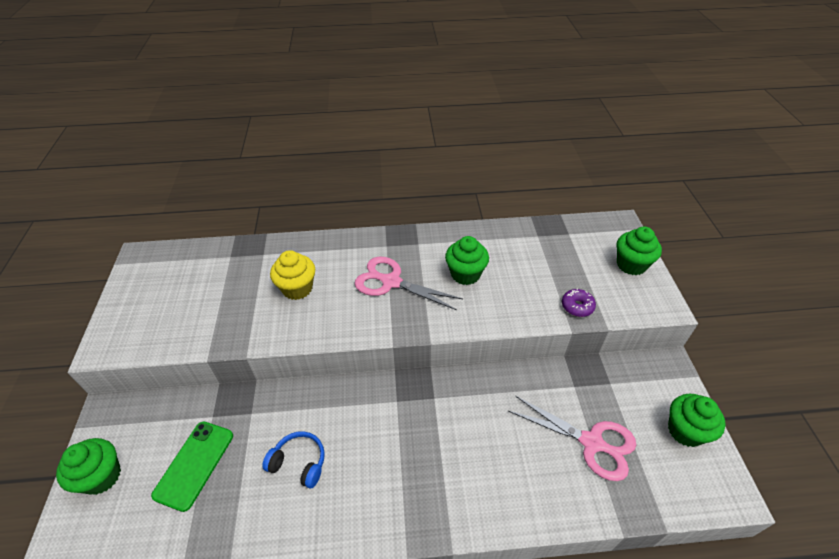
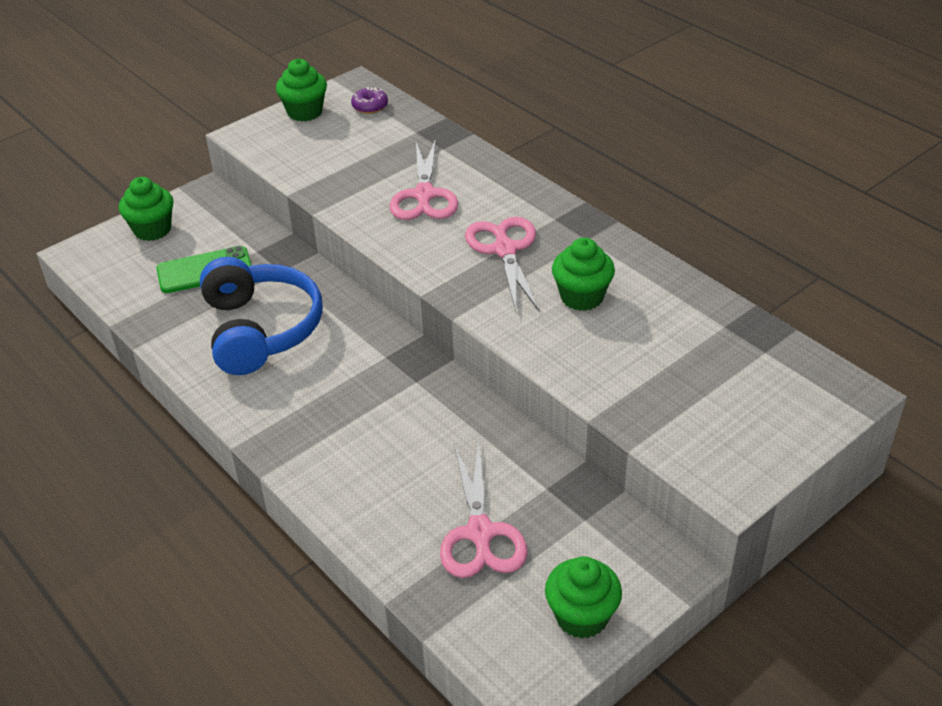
camera: 55 degrees right, 5 degrees down
(297, 288) = (424, 195): yellow cupcake -> pink scissors
(299, 463) = (260, 329): blue headphones -> blue headphones, size x2.05
(577, 306) = (636, 409): purple donut -> purple donut (370, 106)
(631, 265) = (776, 432): green cupcake -> green cupcake (305, 112)

